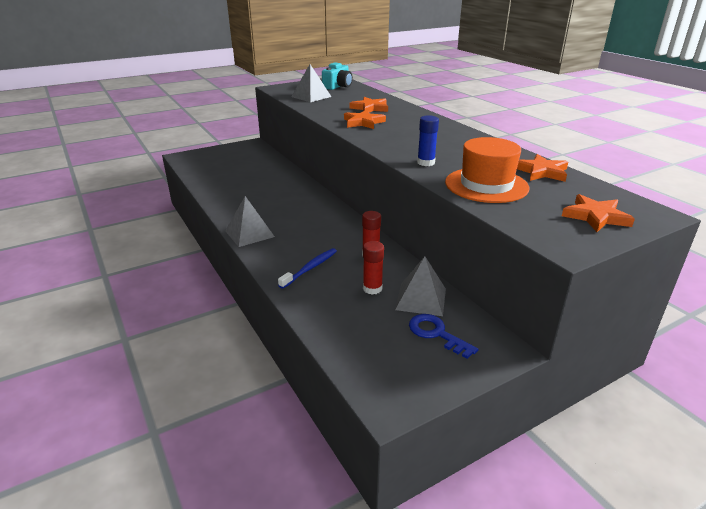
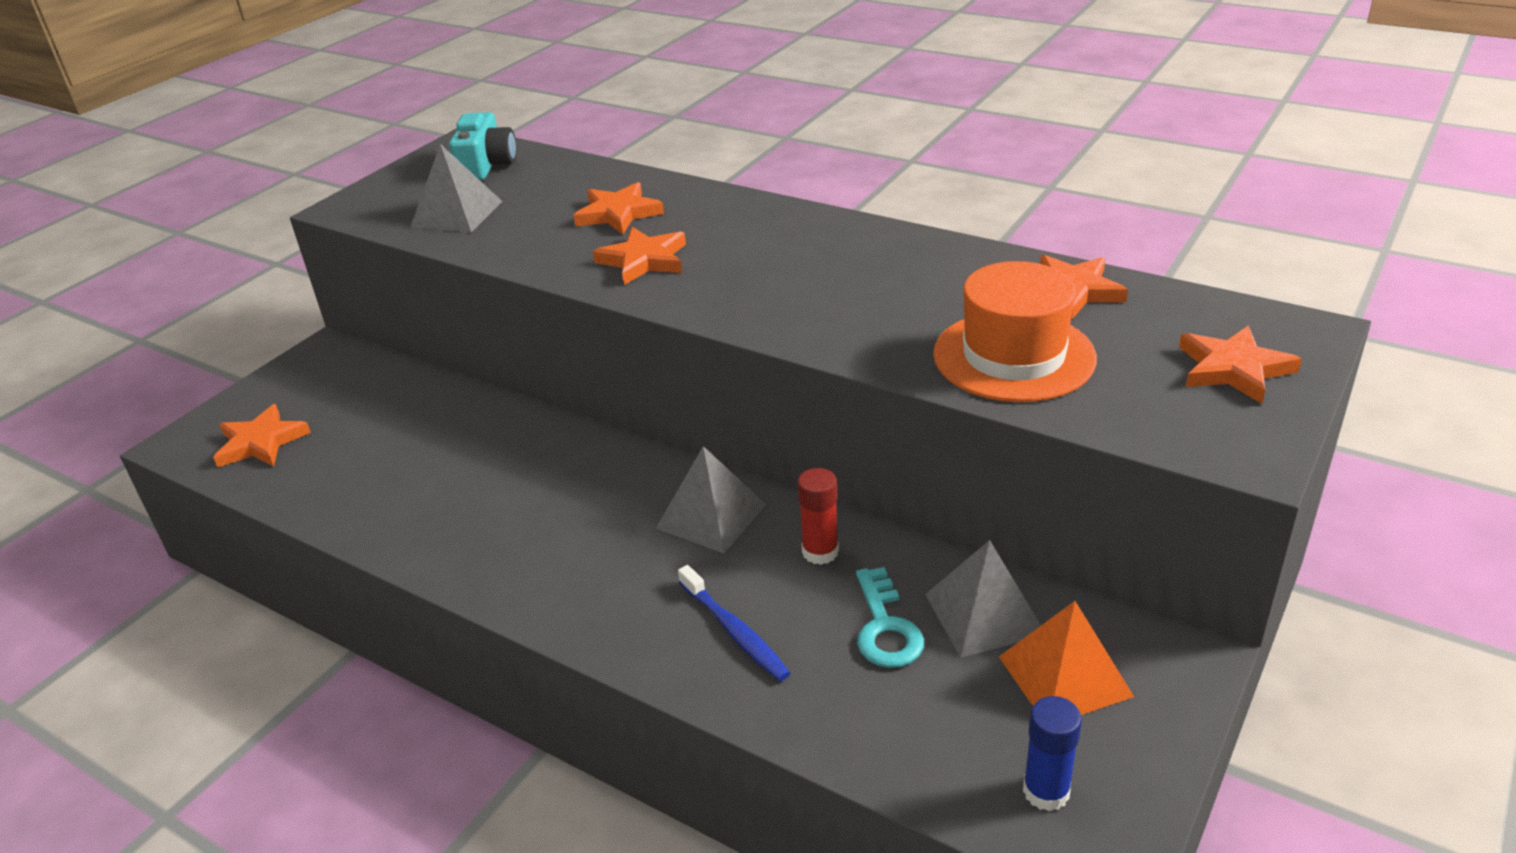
camera: 25 degrees left, 5 degrees up
(206, 163) = (261, 442): none -> orange star
(249, 233) = (538, 597): grey pyramid -> grey pyramid (711, 516)
(310, 268) = (734, 631): blue toothbrush -> blue toothbrush turned 135 degrees clockwise
(372, 288) = (885, 628): red glue stick -> turquoise key
(426, 162) = (863, 334): blue glue stick -> blue glue stick (1046, 791)
(436, 333) = (1064, 676): blue key -> orange pyramid

